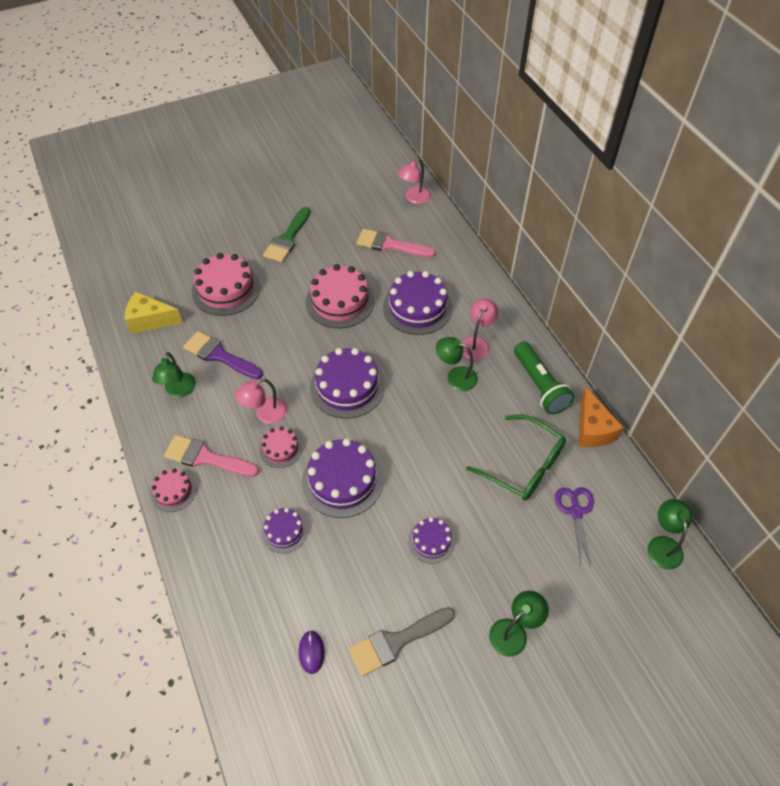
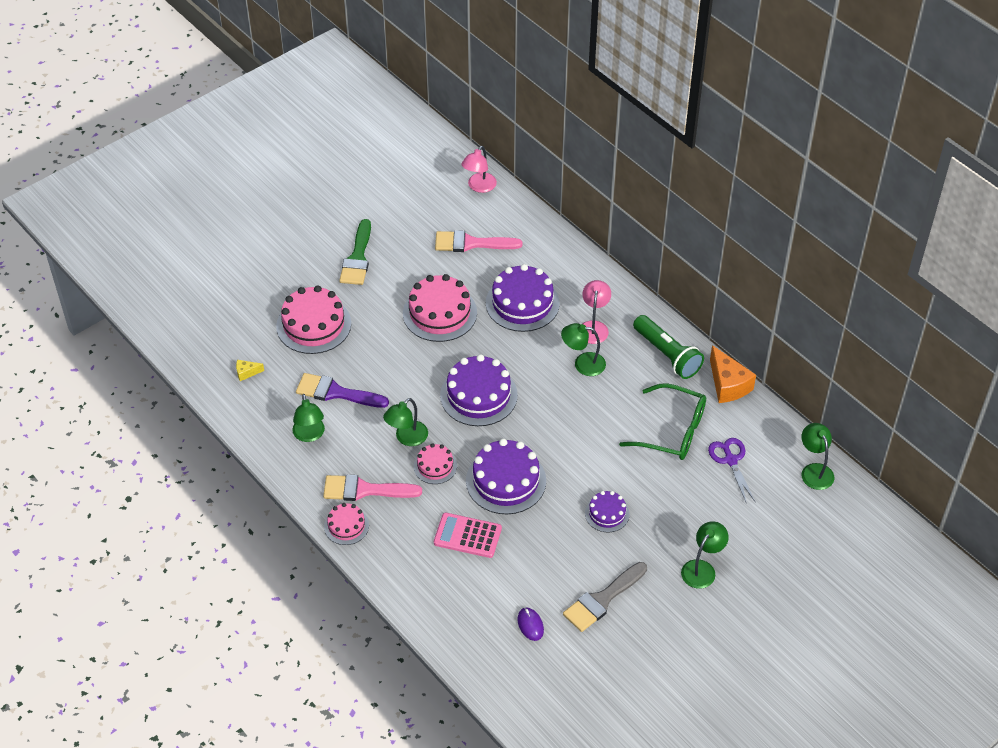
camera: 15 degrees left, 5 degrees down
(150, 320) = (246, 373): yellow cheese -> yellow cheese, size x0.48
(265, 414) = (407, 438): pink lamp -> green lamp
(284, 531) = (467, 536): purple cake -> pink calculator

